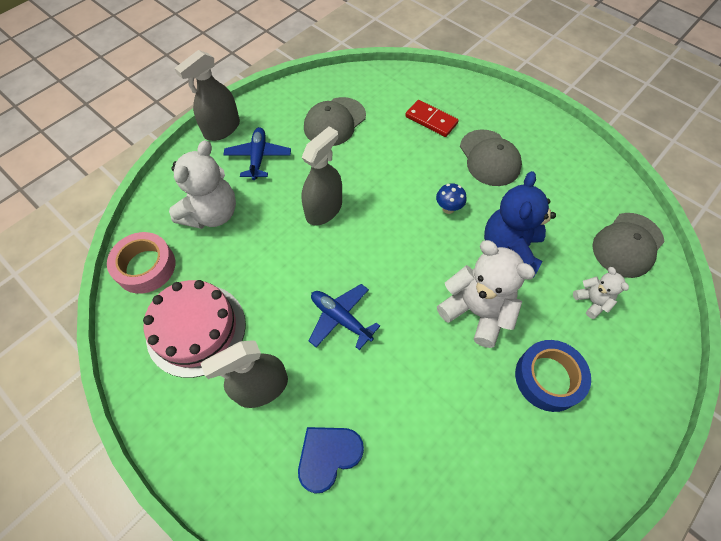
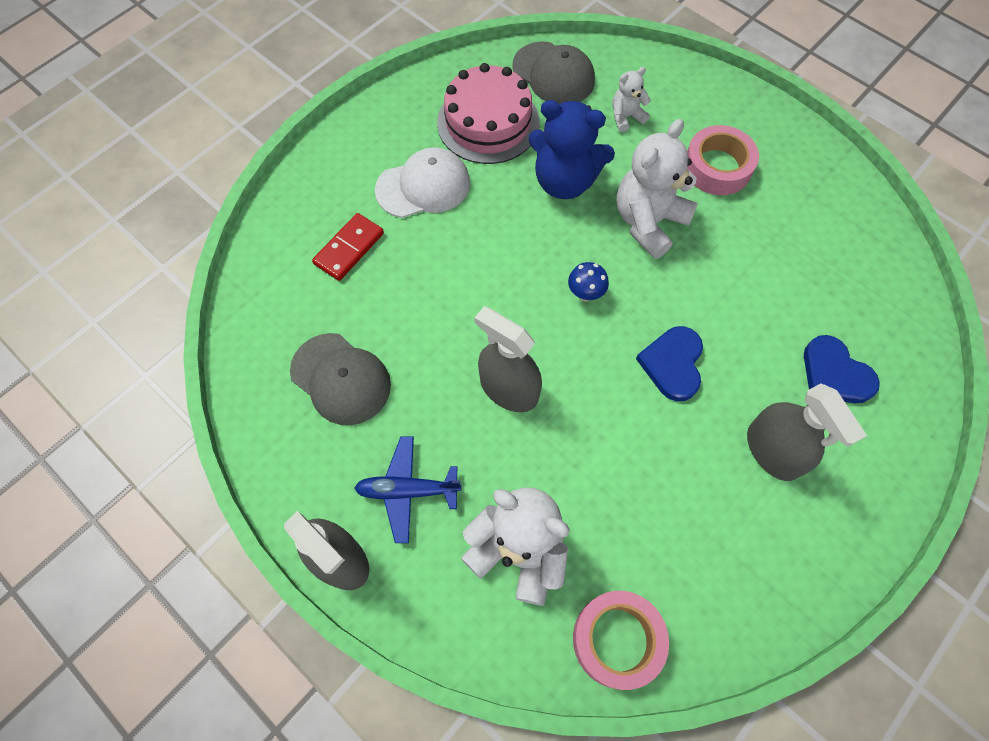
camera: 90 degrees left, 5 degrees up
(196, 329) = (707, 544): pink cake -> pink cake (488, 122)
(341, 318) = (672, 364): blue plane -> blue heart
(448, 208) = (506, 239): blue mushroom -> blue mushroom (585, 294)
(489, 158) = (423, 186): grey cap -> white cap
(548, 378) = (717, 167): blue tape -> pink tape

